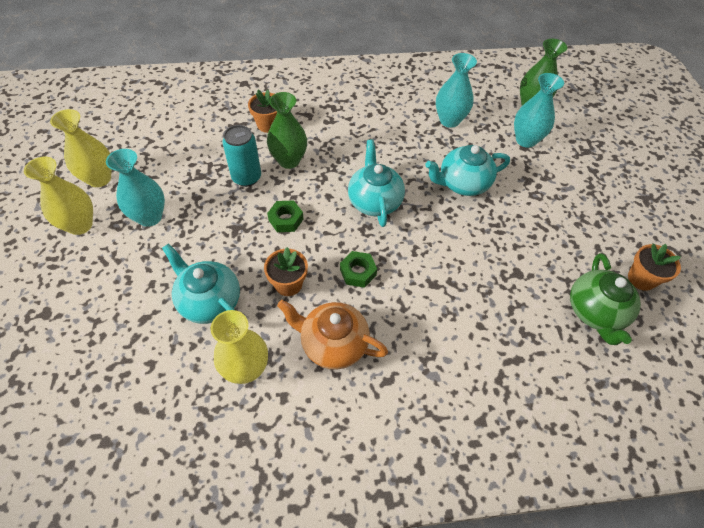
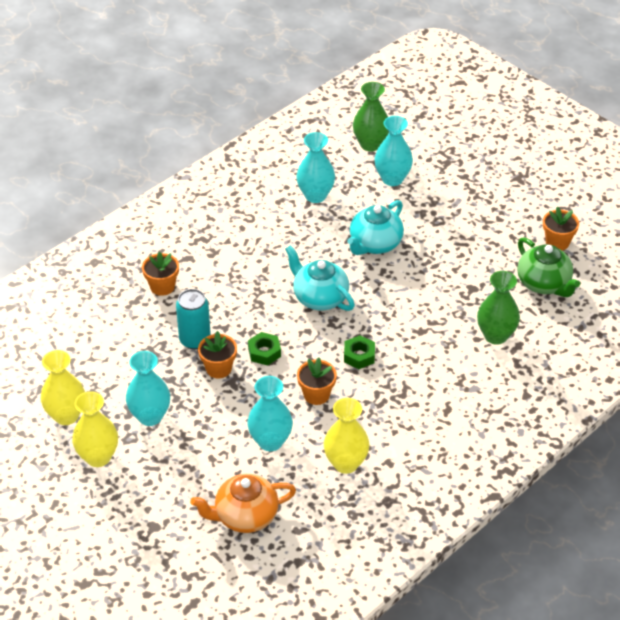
camera: 35 degrees left, 10 degrees down
(209, 301) = (270, 441): turquoise teapot -> turquoise vase
(238, 211) = (218, 368): none -> orange flower pot
(289, 160) = (215, 306): green vase -> green vase (495, 336)
(333, 344) = (389, 412): orange teapot -> orange teapot (245, 516)

